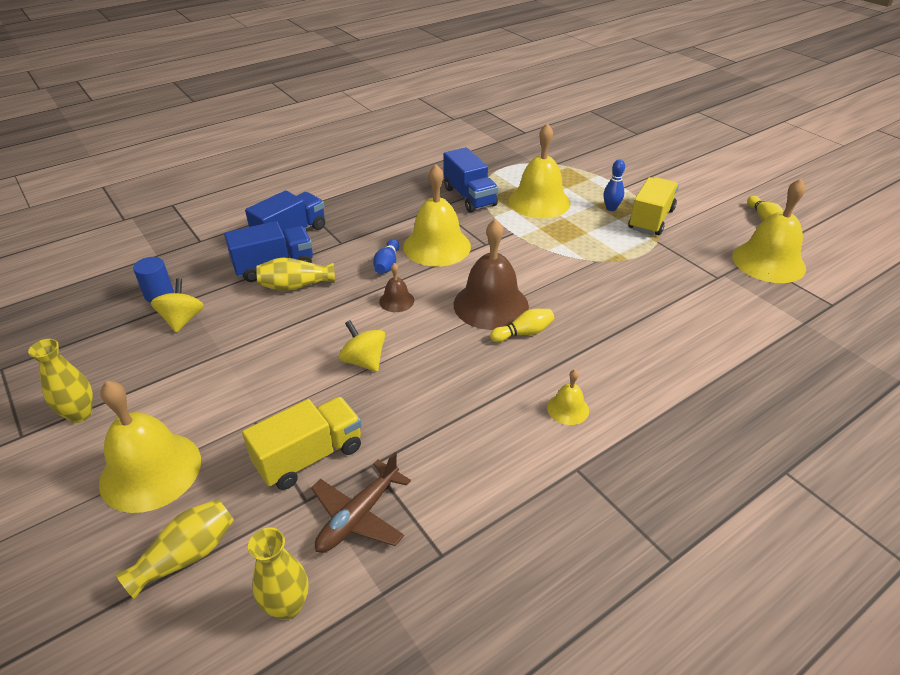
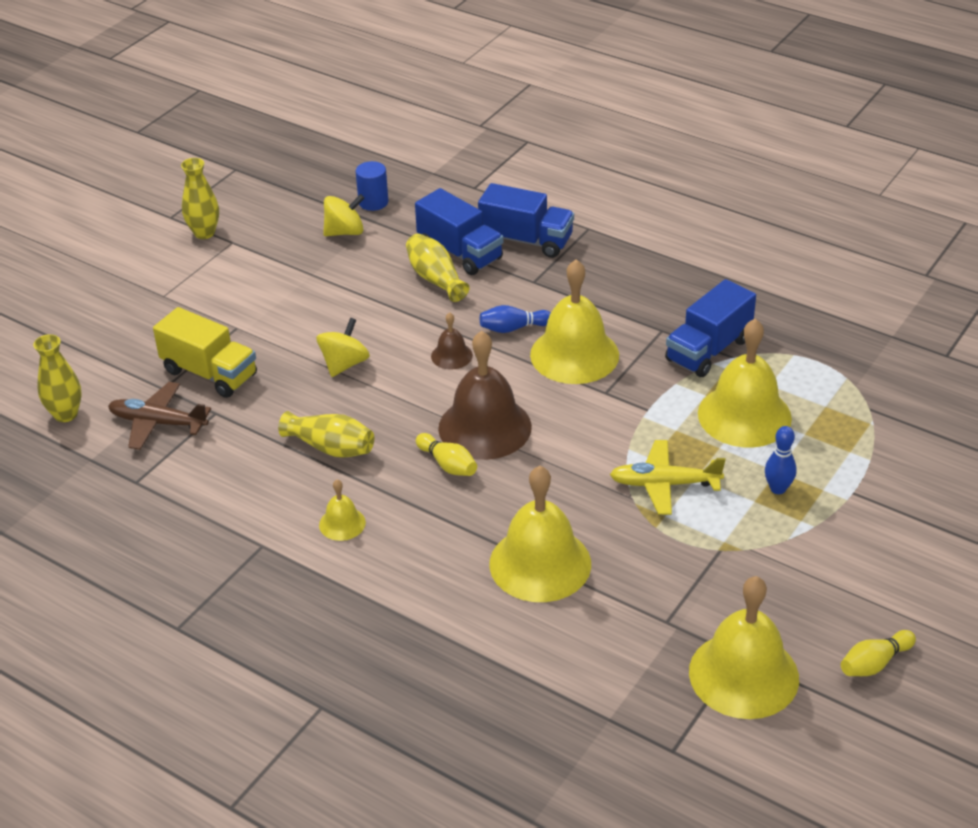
camera: 70 degrees right, 0 degrees up
(150, 471) = (162, 296): yellow bell -> yellow bell (540, 563)
(187, 556) = (91, 348): yellow vase -> yellow vase (331, 448)
(589, 245) = (664, 484): none -> yellow plane
(651, 219) = (776, 535): yellow truck -> none

